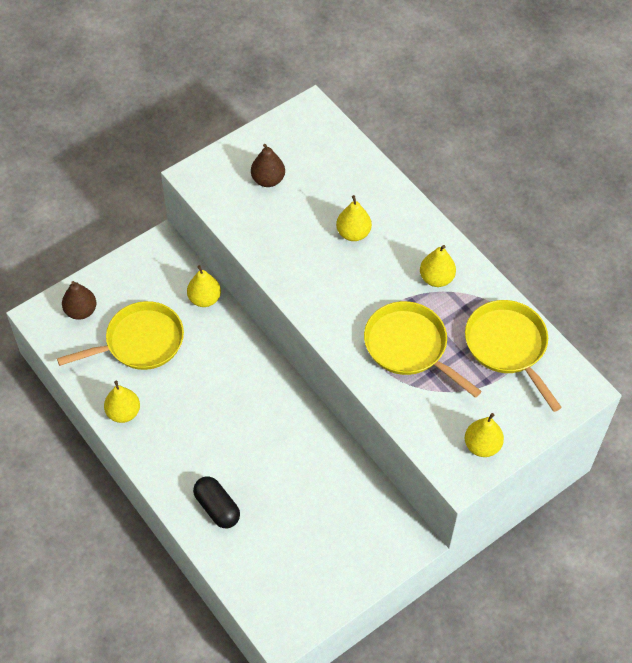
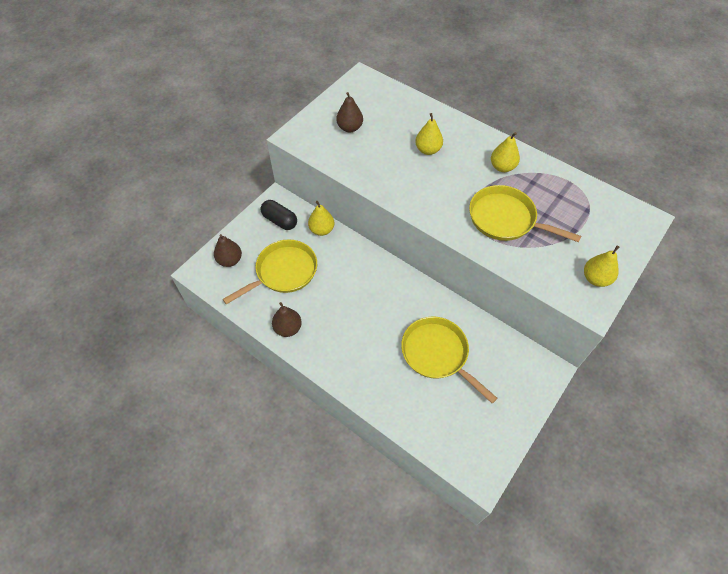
camera: 15 degrees left, 0 degrees up
(123, 412) = (288, 328): yellow pear -> brown pear
(217, 508) = (388, 384): black capsule -> black capsule (280, 220)
(508, 346) = (577, 202): yellow pan -> yellow pan (437, 354)

